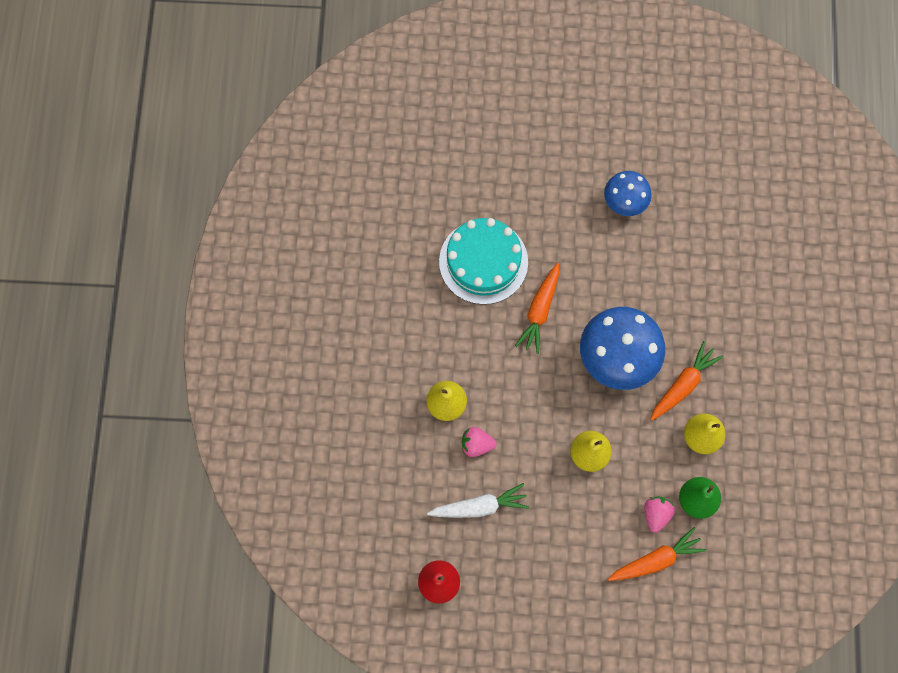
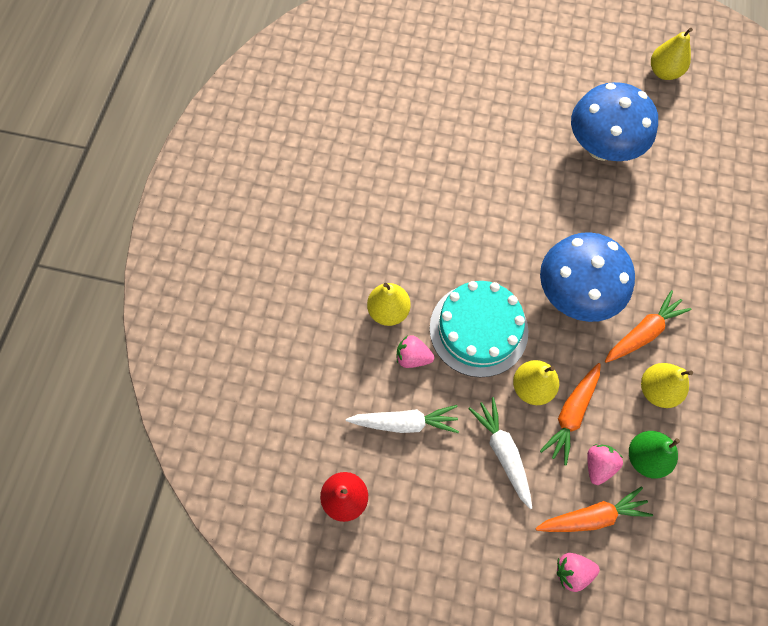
camera: 10 degrees right, 5 degrees down
(483, 262) = (451, 180): turquoise cake -> turquoise cake (478, 329)
(539, 311) = (500, 235): orange carrot -> orange carrot (571, 414)
(571, 517) = (503, 452): none -> white carrot
(624, 202) = (601, 147): blue mushroom -> blue mushroom, size x1.72
(644, 609) = (572, 571): none -> pink strawberry
(677, 108) = (664, 72): none -> yellow pear

